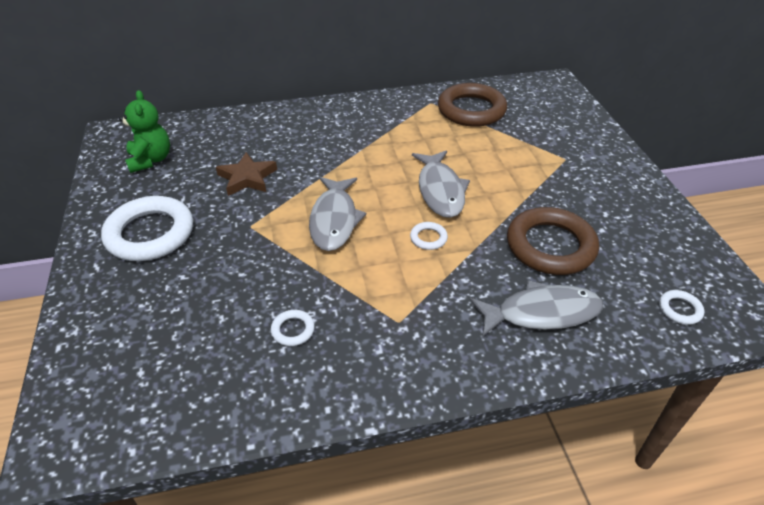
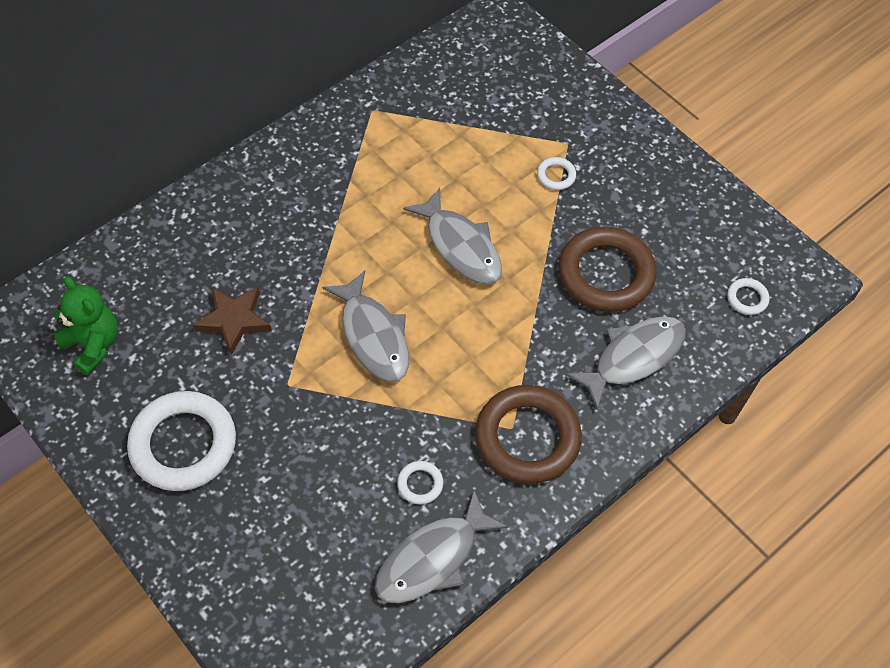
camera: 30 degrees left, 15 degrees up
(259, 391) = (432, 558): none -> grey fish
(428, 238) = (484, 316): white ring -> white ring (556, 176)
(471, 110) = (427, 104): brown ring -> brown ring (527, 438)

